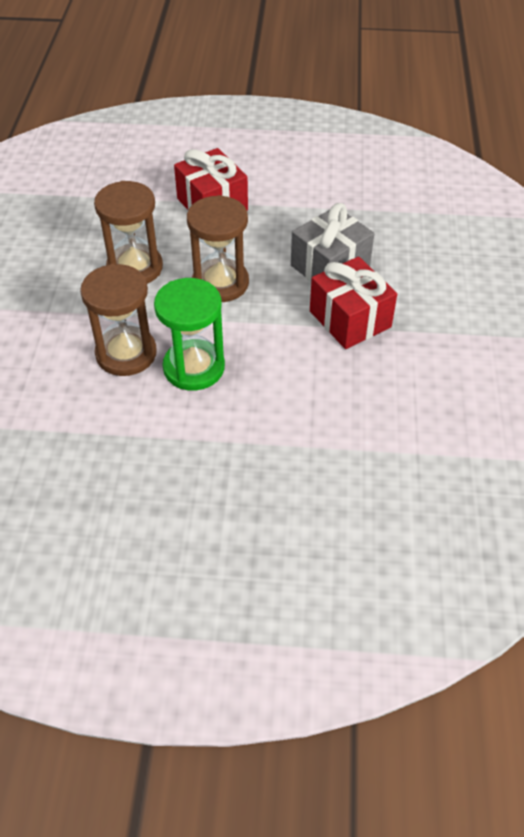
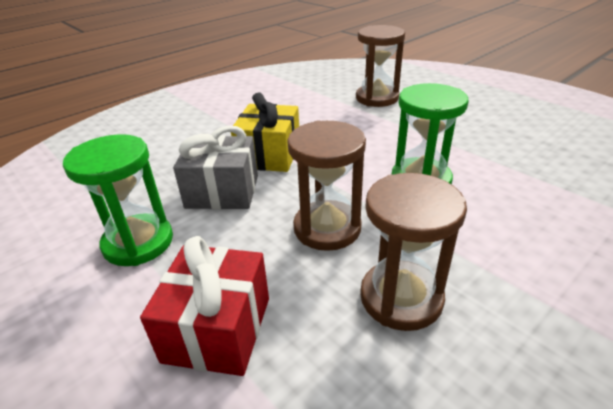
camera: 135 degrees left, 15 degrees down
(126, 354) = (475, 215): brown hourglass -> brown hourglass (377, 98)
(321, 209) = (138, 242): none -> green hourglass
(350, 319) = (269, 155): red gift -> yellow gift

